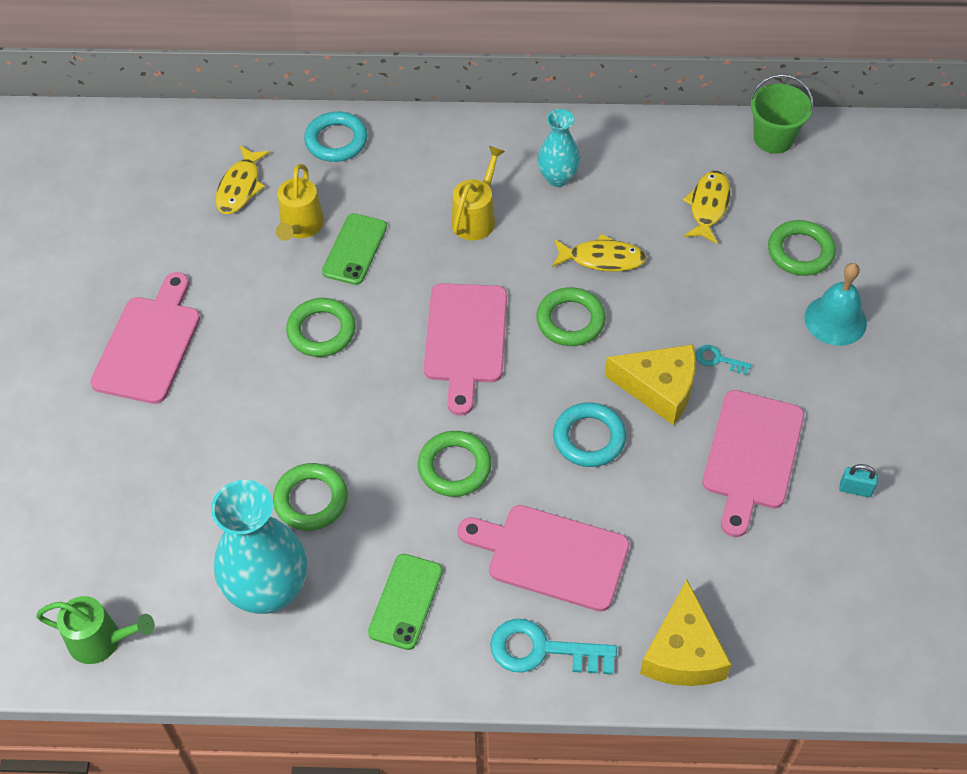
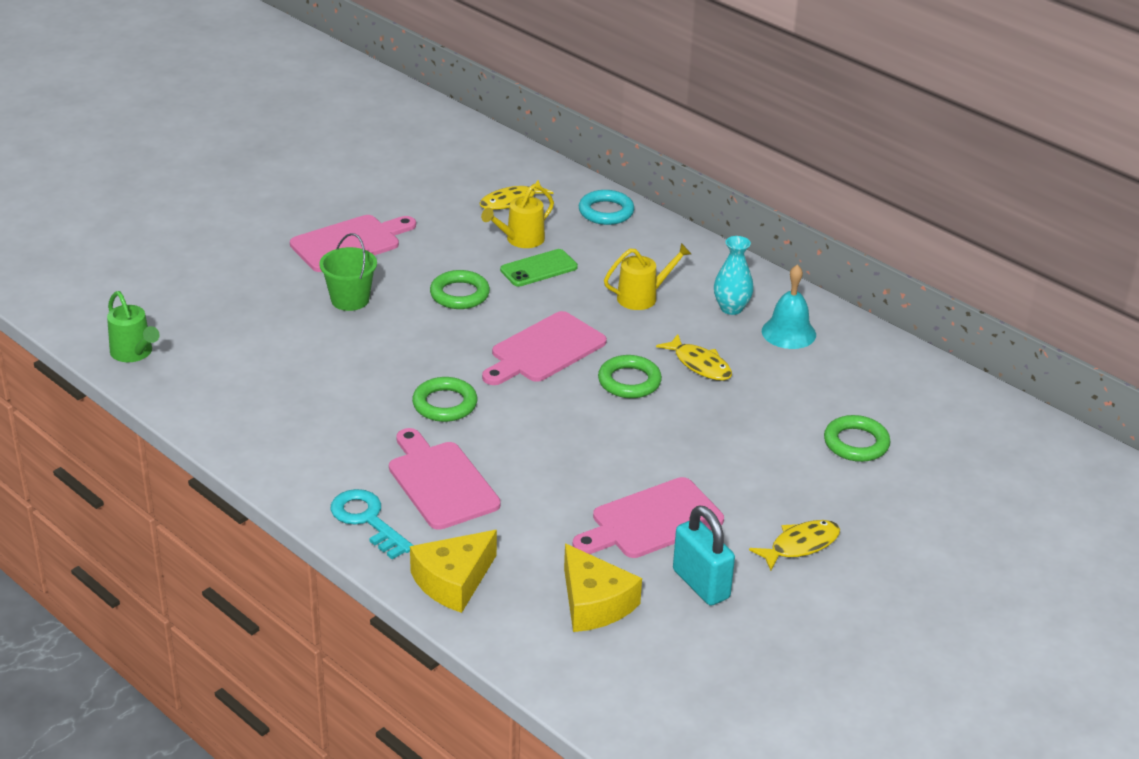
camera: 40 degrees right, 20 degrees down
(268, 590) = (252, 390): turquoise vase -> none
(311, 500) = (336, 366): green ring -> none
(405, 601) = (321, 445): green phone -> none
(589, 438) = (552, 444): turquoise ring -> none
(659, 388) = (638, 449): yellow cheese -> yellow cheese (594, 603)
(708, 206) = (821, 381): yellow fish -> yellow fish (800, 545)
(718, 360) = (704, 460): turquoise key -> none
(773, 138) = (931, 375): green bucket -> green bucket (350, 300)
(835, 320) = (826, 492): turquoise bell -> turquoise bell (788, 332)
(855, 489) = (701, 584): turquoise padlock -> turquoise padlock, size x2.10

